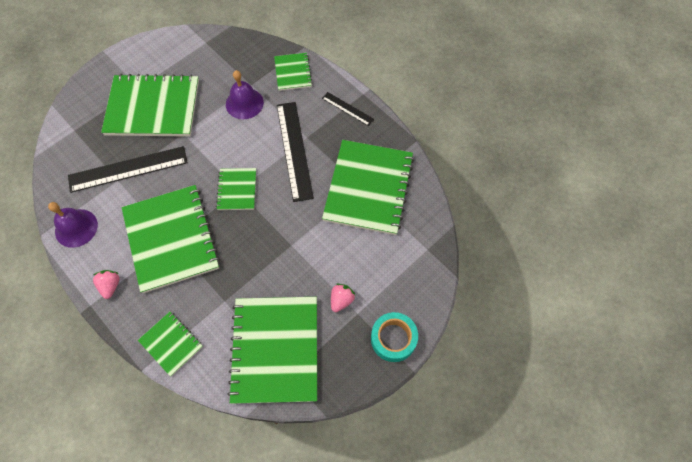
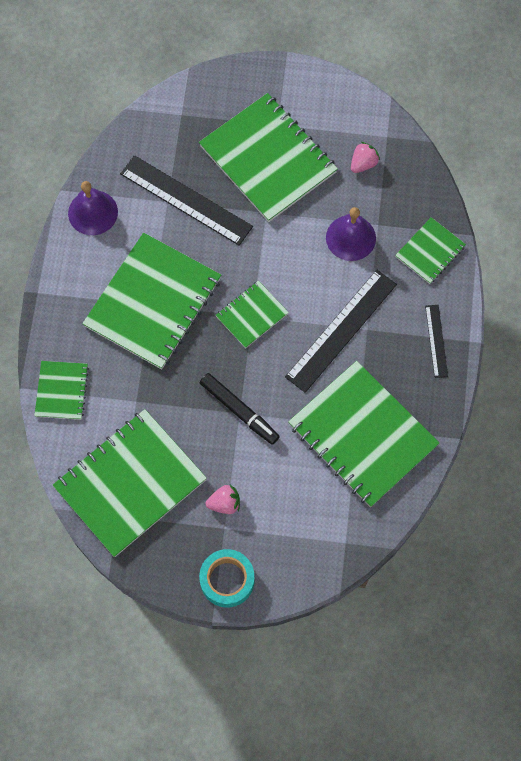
camera: 50 degrees right, 5 degrees up
(110, 286) = (67, 293): pink strawberry -> pink strawberry (363, 164)
(290, 244) = (239, 411): none -> black marker
(368, 188) = (362, 435): green notebook -> green notebook turned 75 degrees clockwise

